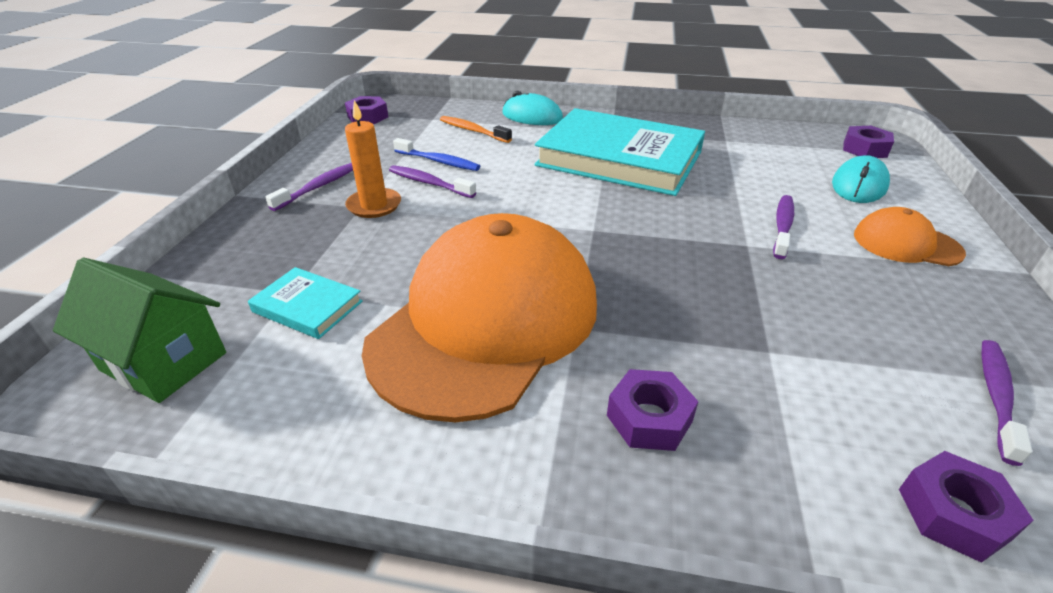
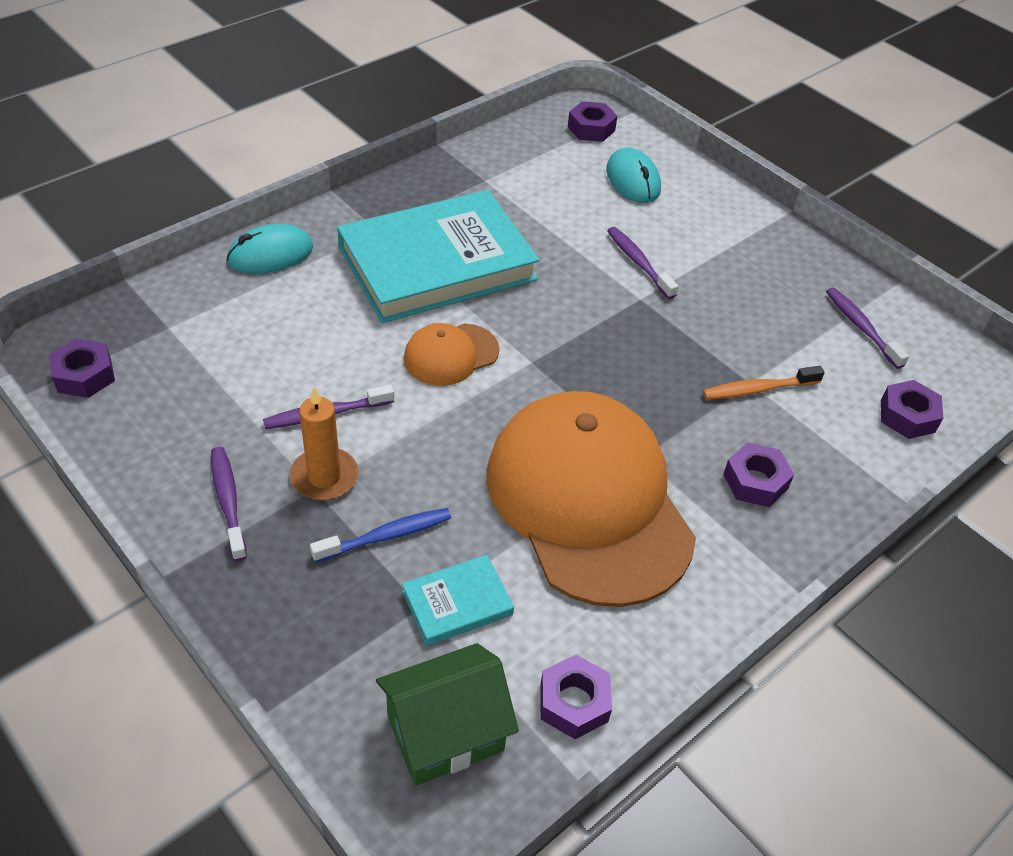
camera: 55 degrees left, 10 degrees up
(241, 422) = (574, 702): none -> purple nut
(439, 161) = (286, 381): blue toothbrush -> blue toothbrush (386, 536)
(472, 131) = (245, 316): orange toothbrush -> orange toothbrush (757, 389)
(906, 244) = (717, 228): orange cap -> orange cap (451, 355)

